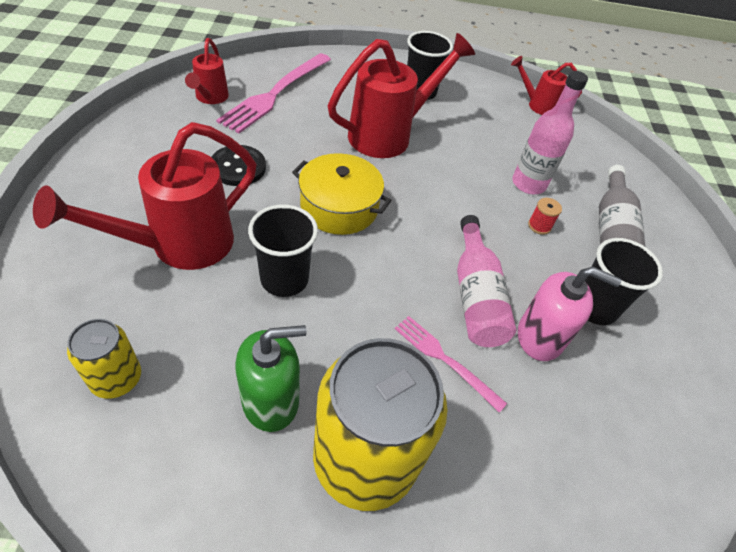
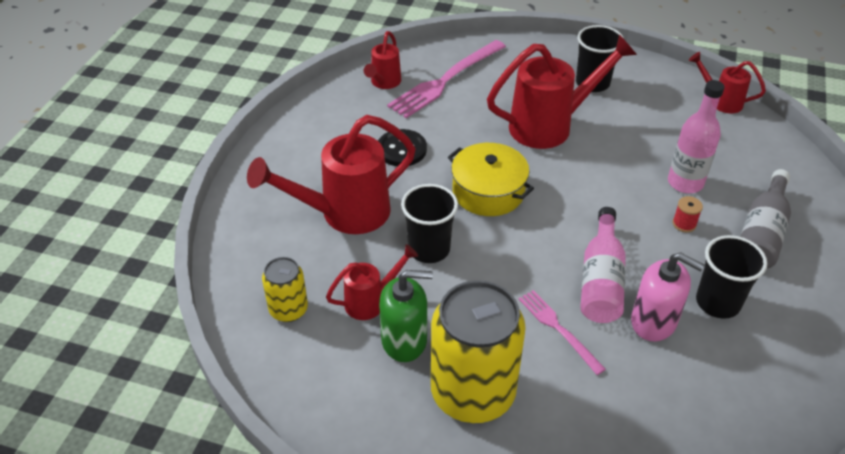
camera: 20 degrees right, 5 degrees down
(223, 353) = (371, 301): none -> red watering can

